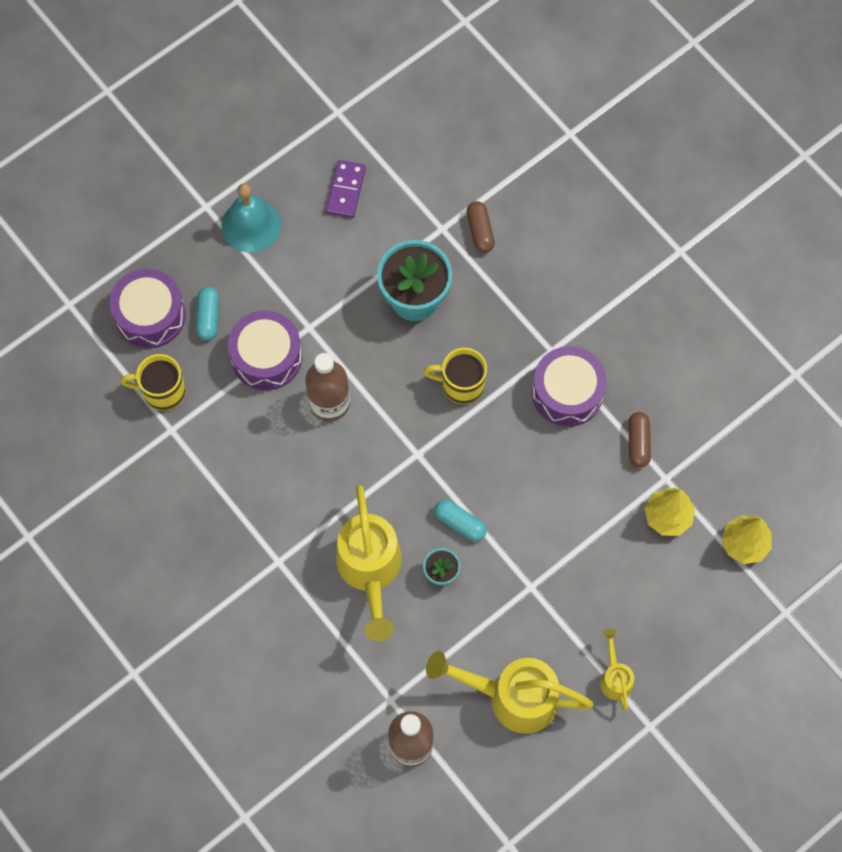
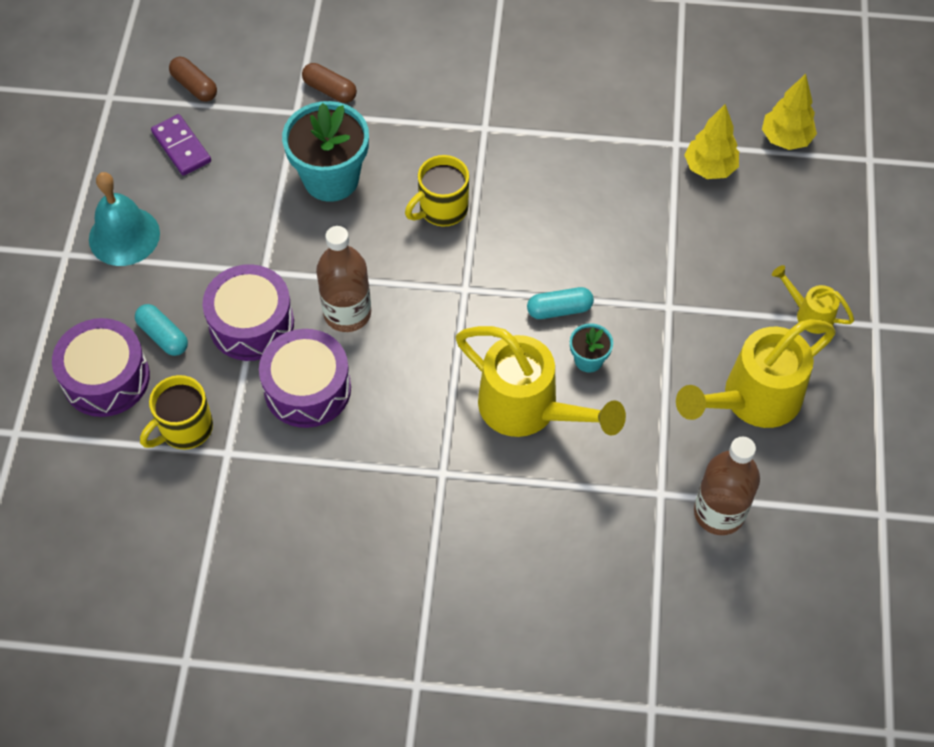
camera: 45 degrees left, 10 degrees down
(567, 393) = (532, 146): purple drum -> purple drum (307, 389)
(638, 443) = (627, 136): brown capsule -> brown capsule (194, 86)

